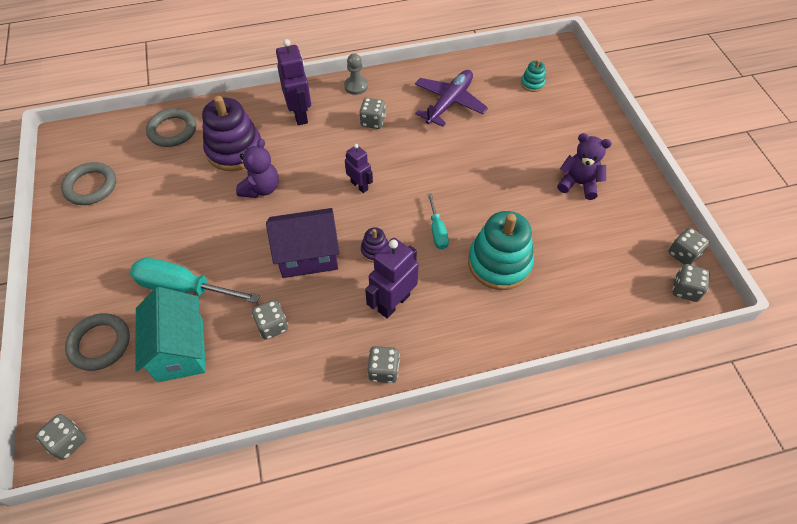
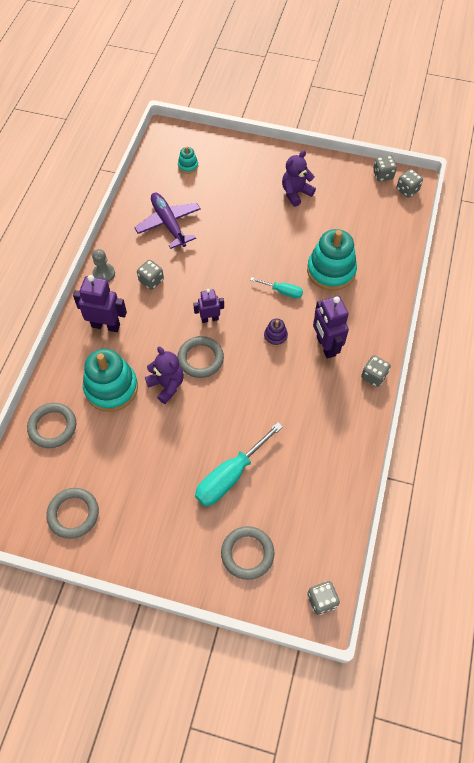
camera: 60 degrees left, 5 degrees up
(180, 350) = (286, 497): turquoise house -> none
(234, 150) = (111, 388): purple stacking toy -> turquoise stacking toy
(272, 326) = (300, 428): grey dice -> none
(307, 200) = (200, 359): none -> grey ring
(308, 256) = (253, 380): purple house -> none

